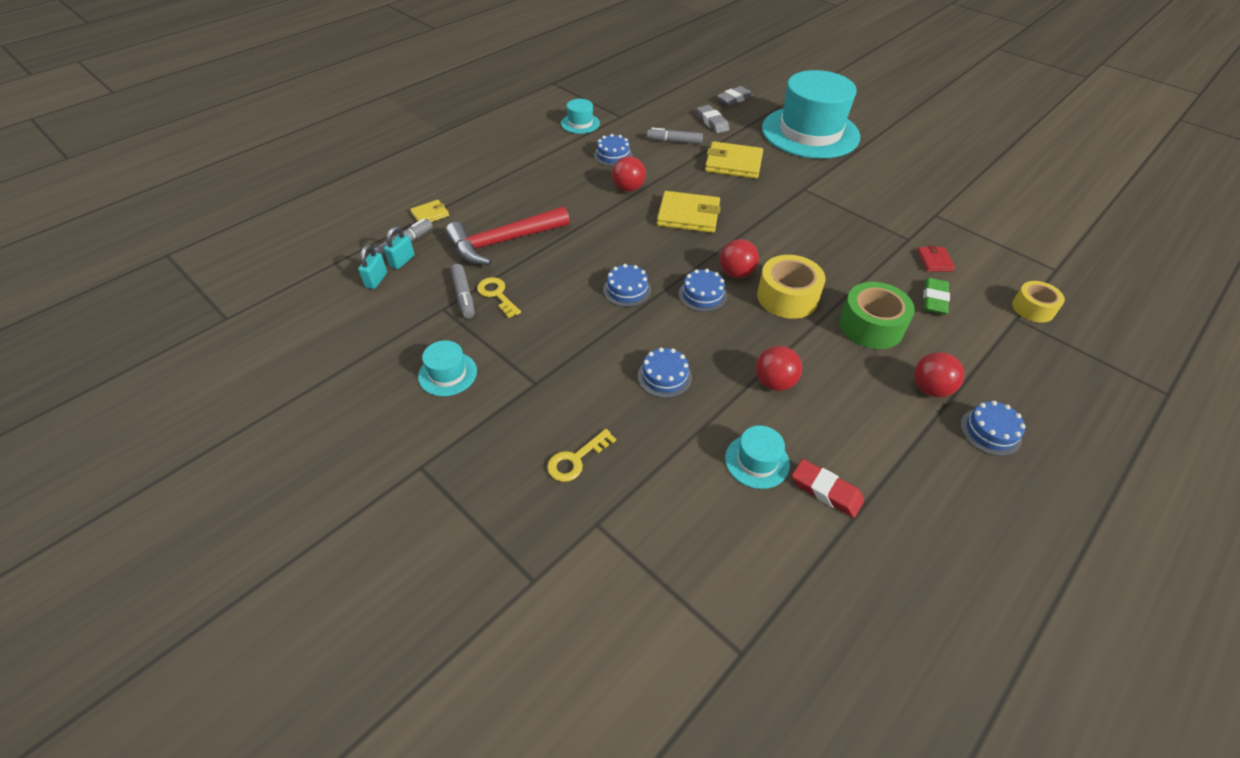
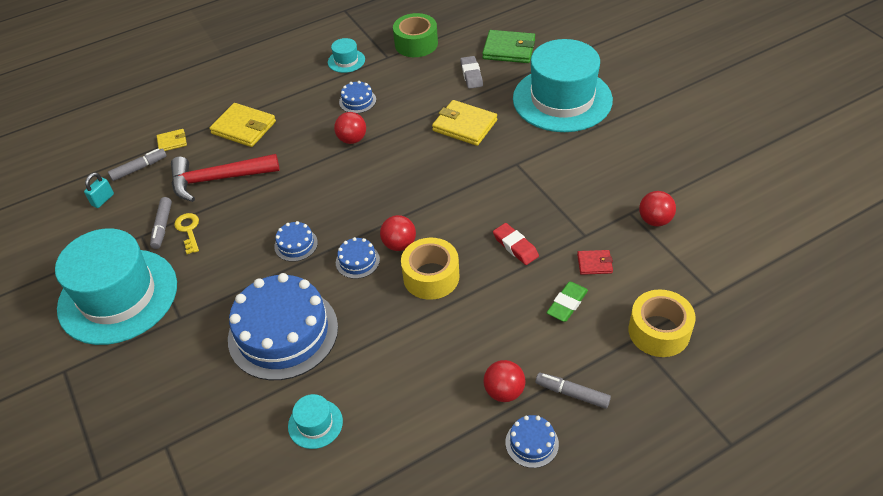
camera: 20 degrees right, 0 degrees up
(402, 261) = (130, 185): turquoise padlock -> none
(447, 374) = (118, 296): turquoise hat -> turquoise hat, size x2.45
(576, 459) = (177, 390): yellow key -> none
(664, 376) = (283, 332): blue cake -> blue cake, size x2.33
(674, 141) = (422, 92): grey marker -> grey marker (572, 394)
(688, 215) = (390, 177): yellow wallet -> yellow wallet (244, 127)
(734, 99) = (509, 49): grey eraser -> green wallet
(774, 382) = (370, 357): red ball -> red ball (654, 220)
(826, 491) = (356, 462): red eraser -> red eraser (515, 246)
(871, 326) = (489, 319): green tape -> green tape (416, 44)
(934, 261) = (594, 263): red wallet -> red wallet turned 75 degrees clockwise
(1033, 308) = (659, 331): yellow tape -> yellow tape, size x1.55

